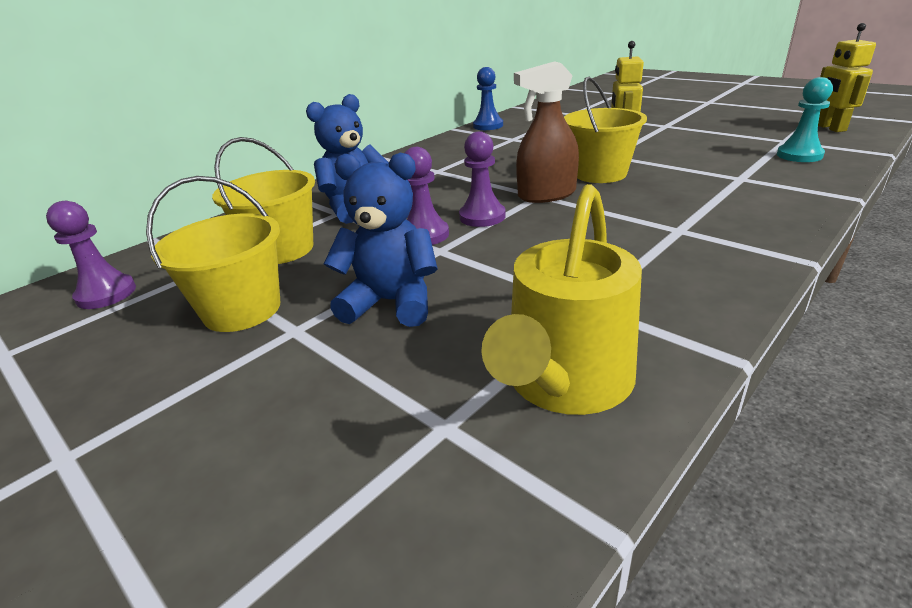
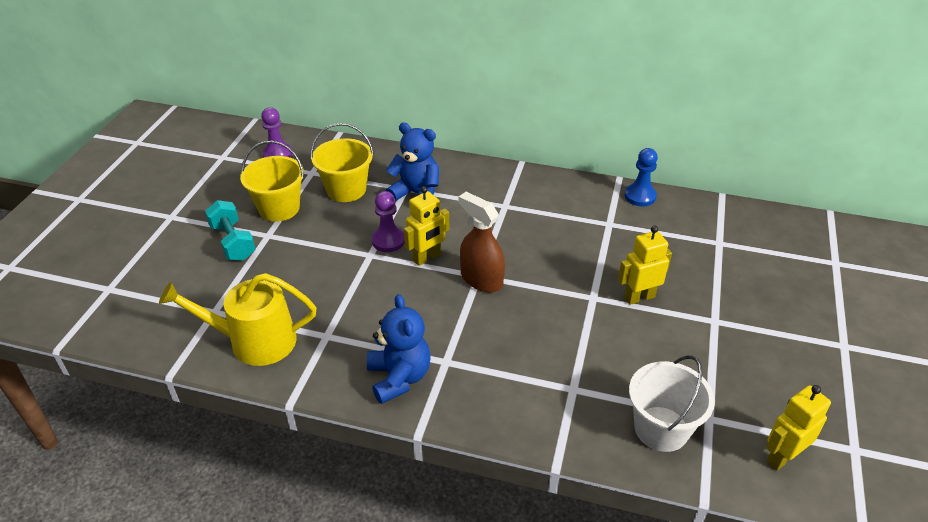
camera: 60 degrees right, 10 degrees up
(265, 372) = (233, 242): none -> turquoise dumbbell
(391, 302) = (303, 258): blue teddy bear -> blue teddy bear (399, 377)
(482, 217) = (427, 258): purple pawn -> yellow robot
(600, 173) = (542, 299): yellow bucket -> none
(799, 155) = (661, 429): turquoise pawn -> white bucket

